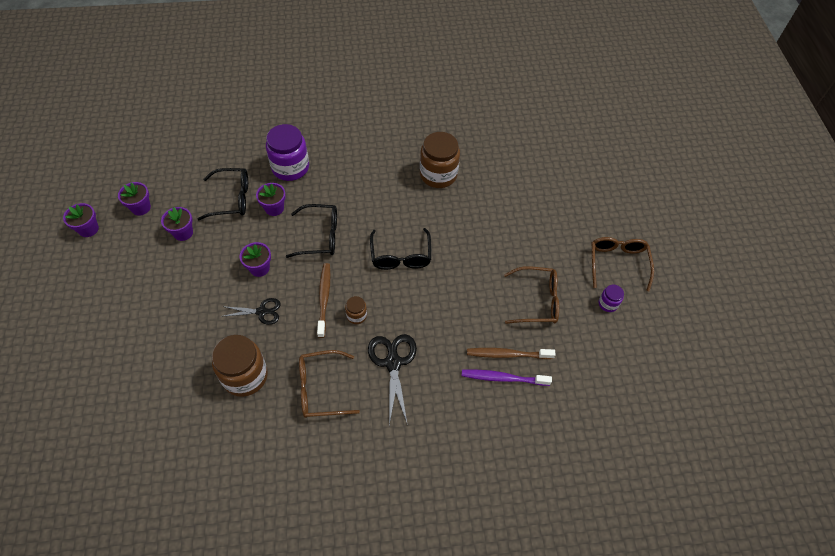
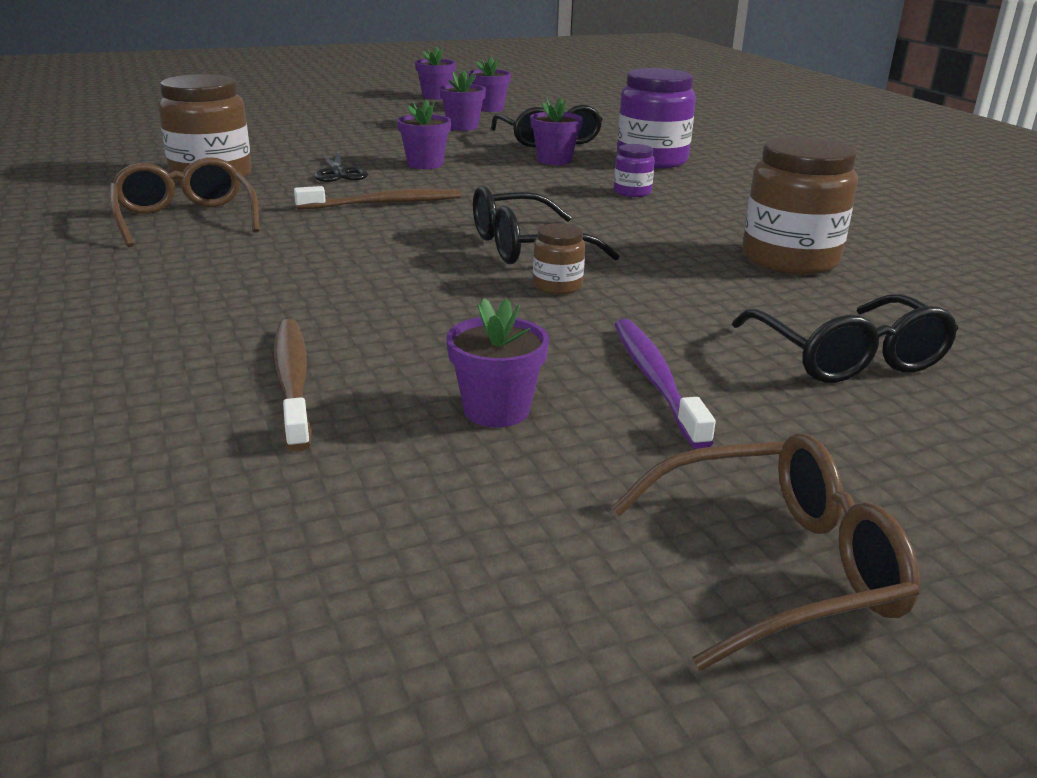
camera: 75 degrees right, 30 degrees down
(320, 236) = (522, 189): black glasses -> black glasses (848, 358)
(356, 315) = (356, 227): brown jar -> brown jar (557, 286)
(393, 363) = (248, 264): black scissors -> none
(503, 378) = (214, 381): purple toothbrush -> purple toothbrush (655, 380)
(537, 301) = (496, 410): brown glasses -> purple flower pot
(608, 304) = (564, 554): purple jar -> purple jar (632, 192)

